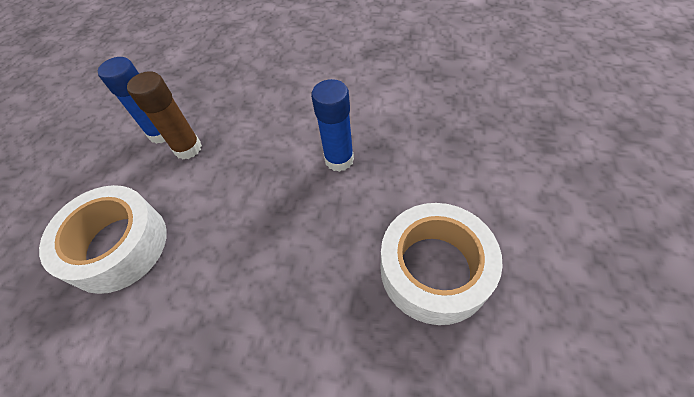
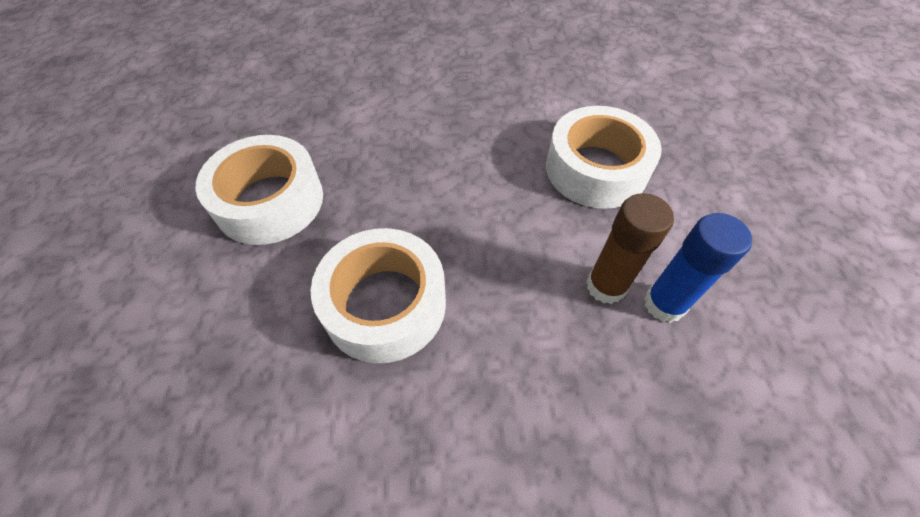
camera: 160 degrees right, 0 degrees up
(339, 159) = (385, 304): blue glue stick -> white tape

